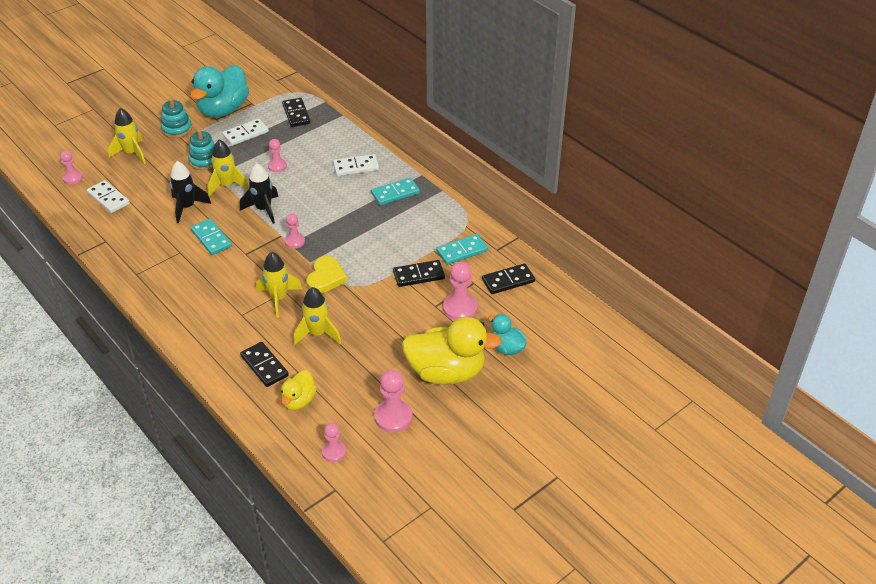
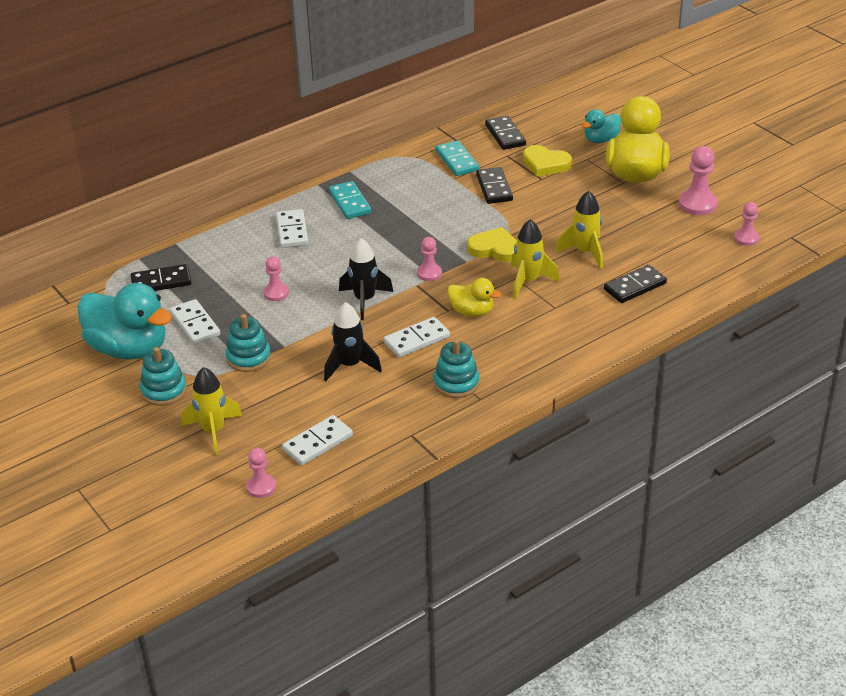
camera: 85 degrees left, 5 degrees down
(156, 261) = (456, 383): none -> turquoise stacking toy
(211, 238) = (416, 339): turquoise domino -> white domino
(227, 185) = (309, 333): yellow rocket -> none
(298, 401) = (682, 262): yellow duck -> yellow duck (472, 311)
(460, 308) = (545, 164): pink pawn -> yellow heart

